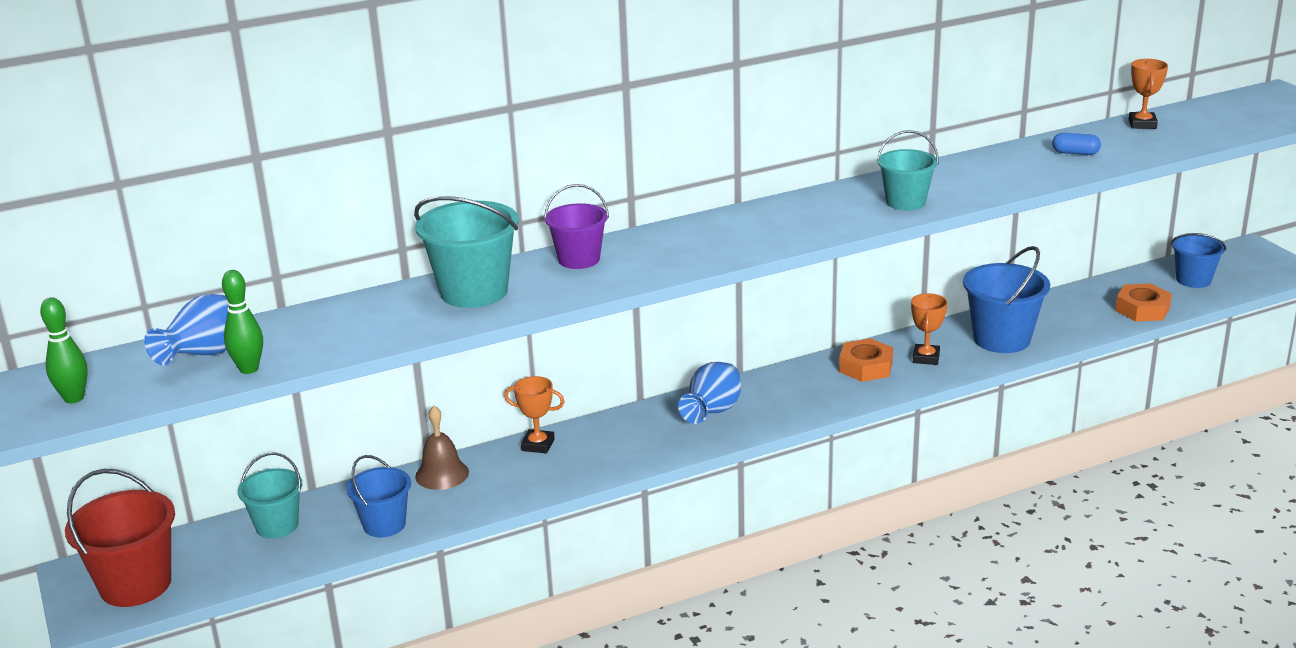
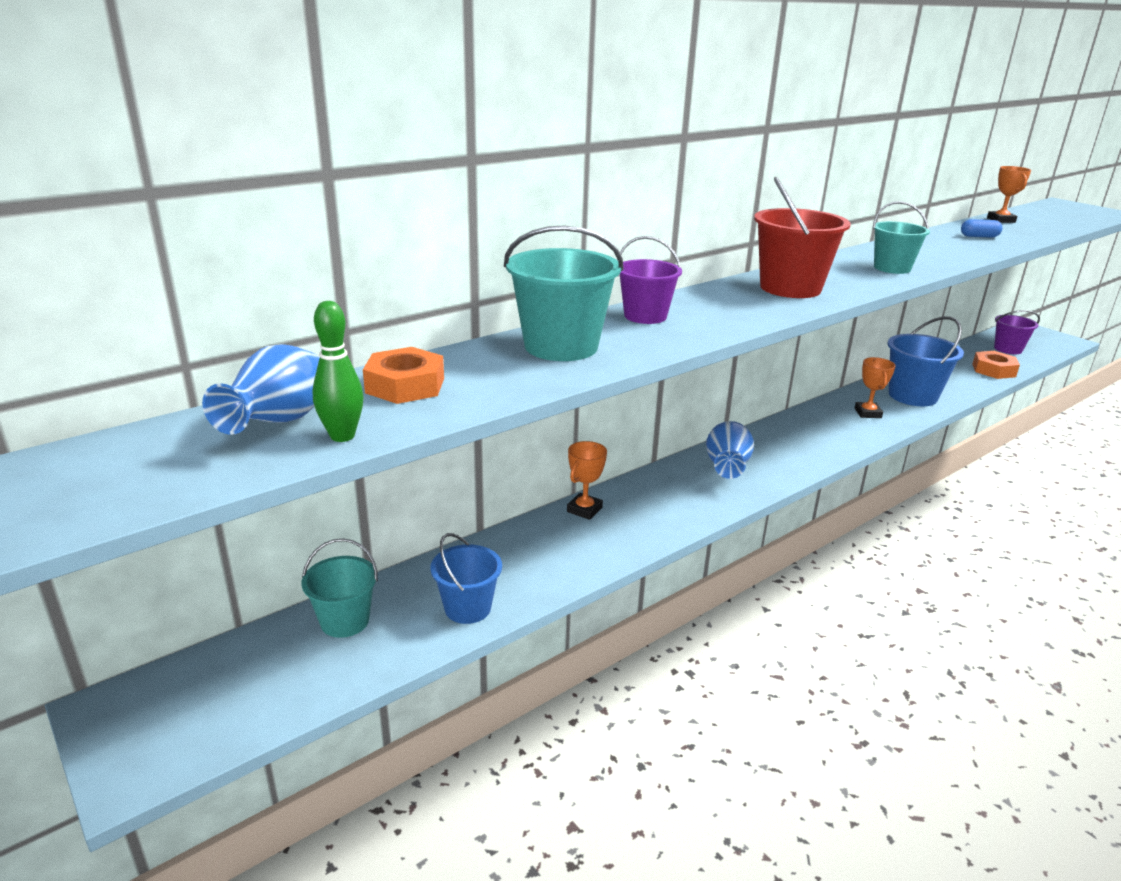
camera: 15 degrees left, 0 degrees up
(74, 398) = (103, 487): green bowling pin -> none
(135, 585) = (187, 718): red bucket -> red bucket (790, 288)
(442, 474) = (503, 546): brown bell -> none
(538, 445) = (584, 509): orange trophy -> orange trophy turned 60 degrees counterclockwise
(866, 367) = (826, 423): orange nut -> orange nut (405, 385)
(1193, 280) = (1008, 349): blue bucket -> purple bucket

